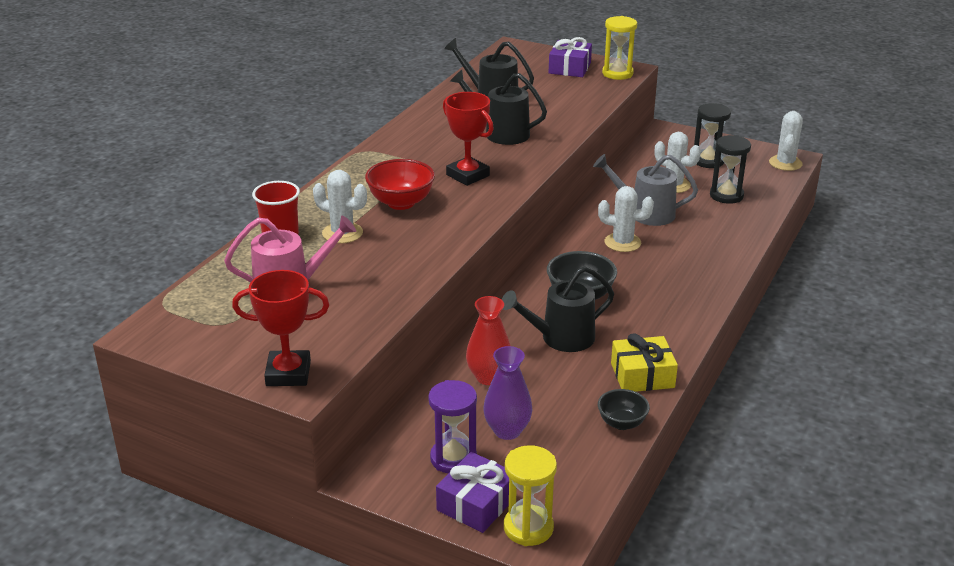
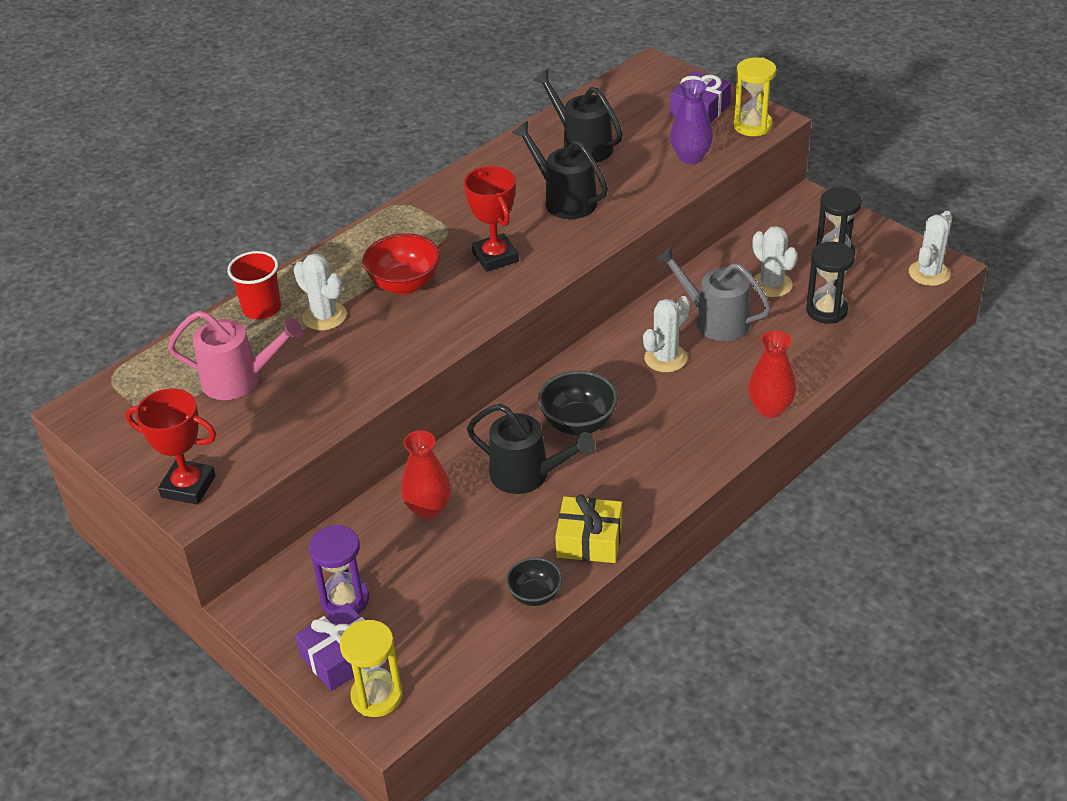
camera: 20 degrees right, 10 degrees up
(507, 431) = (414, 578): purple vase -> purple vase (690, 157)
(560, 338) = (528, 475): black watering can -> black watering can turned 150 degrees counterclockwise
(622, 243) = (665, 358): white cactus -> white cactus turned 75 degrees counterclockwise
(727, 263) = (770, 408): none -> red vase

